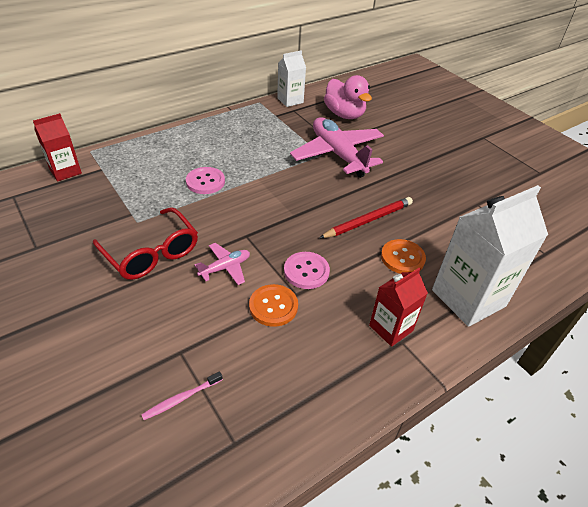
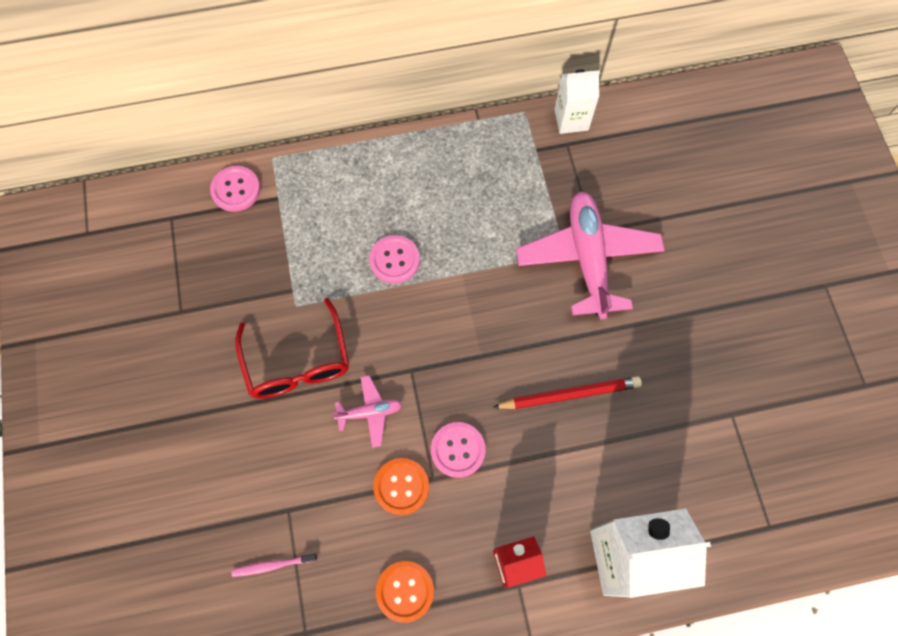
camera: 25 degrees right, 25 degrees up
(65, 171) = (236, 190): red carton -> pink button
(344, 114) = (637, 175): pink duck -> none
(402, 258) = (581, 470): orange button -> orange button (405, 591)

